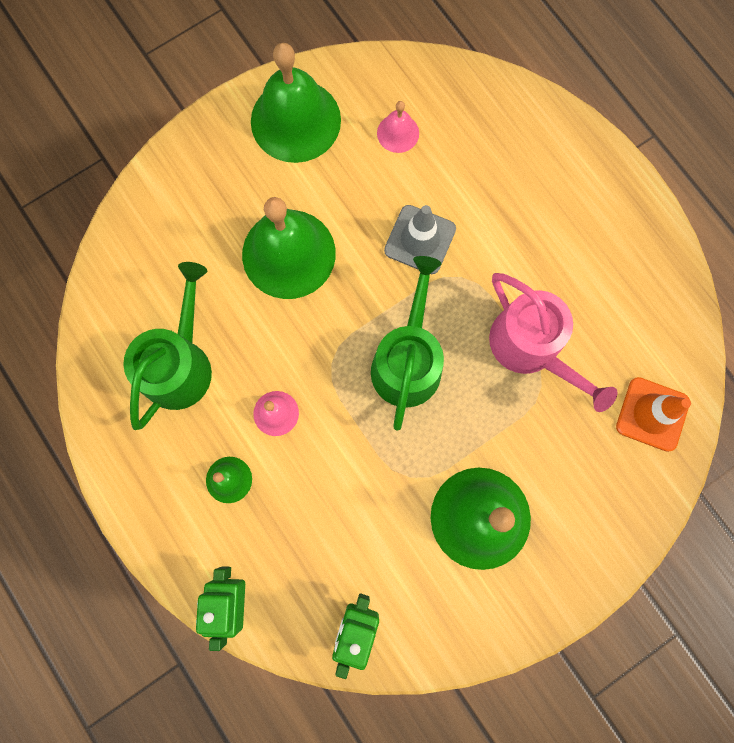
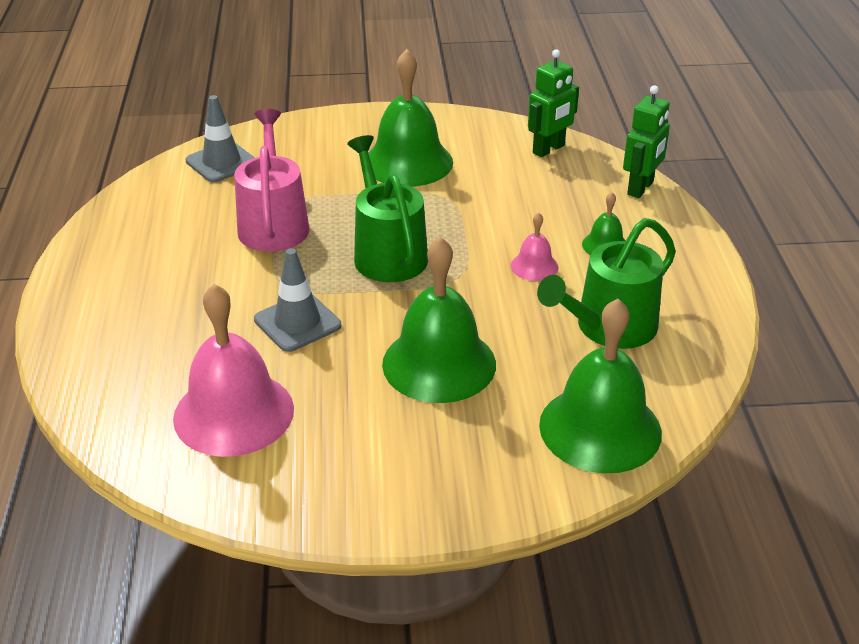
camera: 150 degrees left, 40 degrees down
(295, 120) = (336, 474): green bell -> green bell (600, 428)
(398, 133) = (233, 413): pink bell -> pink bell, size x2.14
(407, 362) = (387, 253): green watering can -> green watering can turned 120 degrees clockwise
(652, 414) = (221, 162): orange traffic cone -> grey traffic cone

